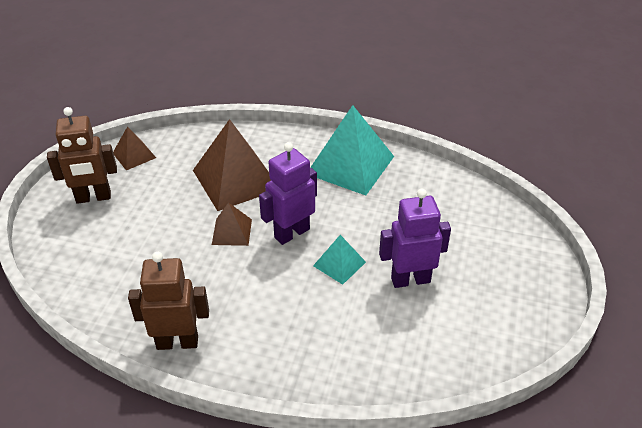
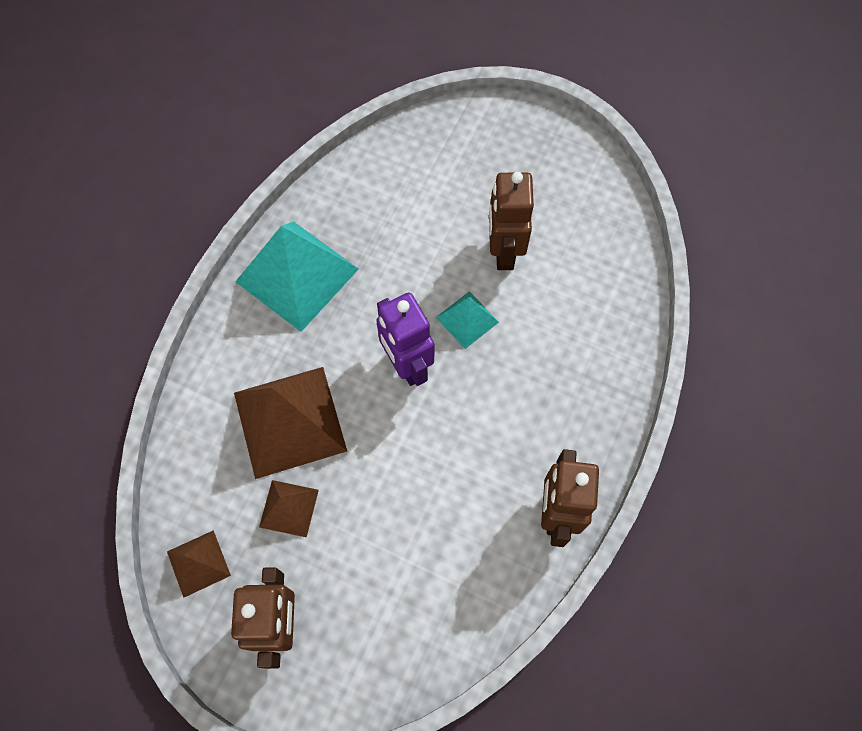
camera: 80 degrees left, 25 degrees up
(232, 232) = (389, 436): brown pyramid -> brown pyramid (289, 508)
(410, 279) = (503, 251): purple robot -> brown robot

